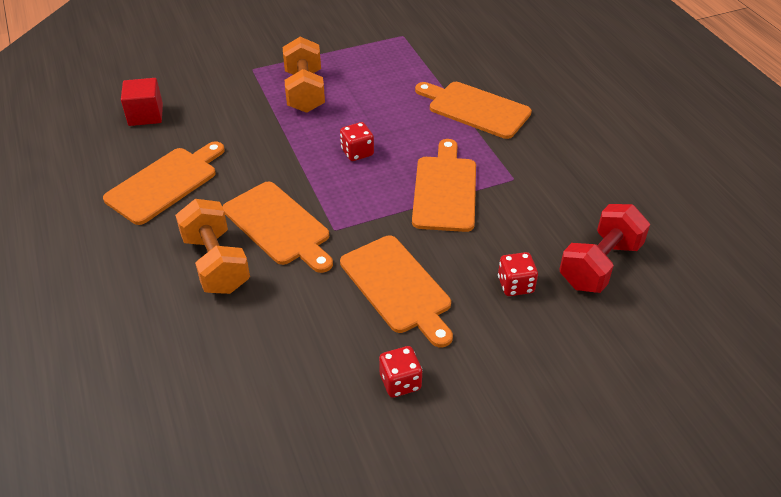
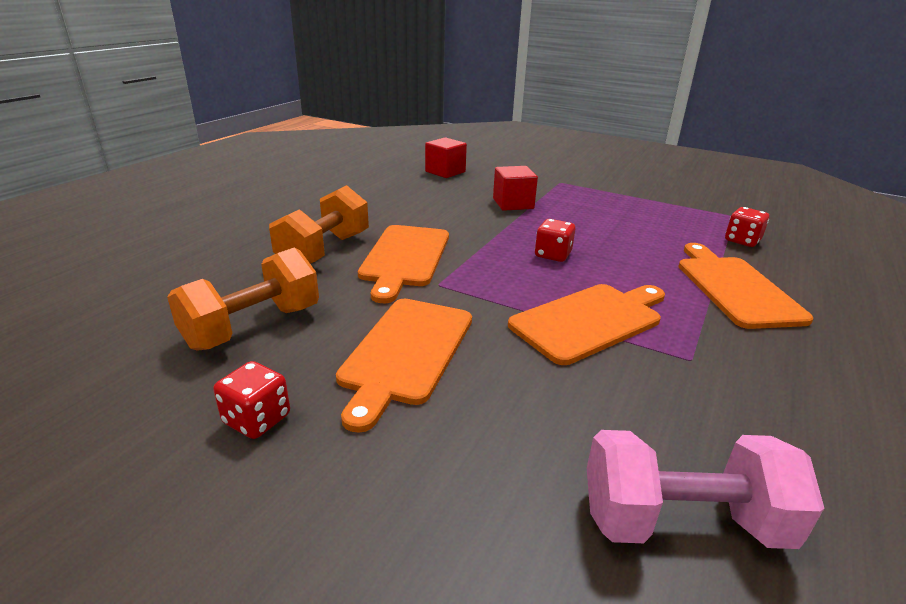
camera: 50 degrees right, 15 degrees down
(165, 183) = (387, 201): orange cutting board -> none
(259, 118) = (513, 204): none -> red cube
(305, 92) = (577, 207): orange dumbbell -> orange dumbbell (253, 327)
(515, 285) = (523, 445): red dice -> red dice (742, 241)
(600, 265) = (682, 522): red dumbbell -> pink dumbbell

